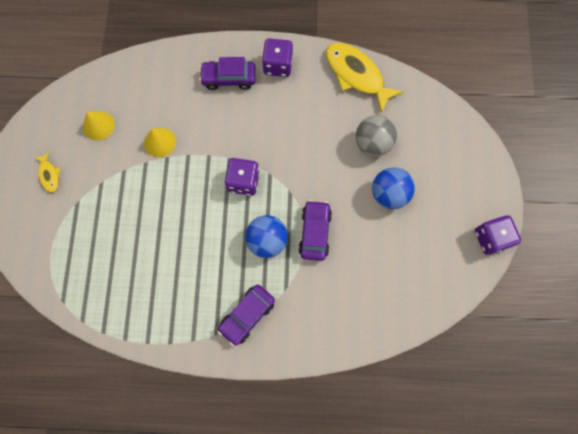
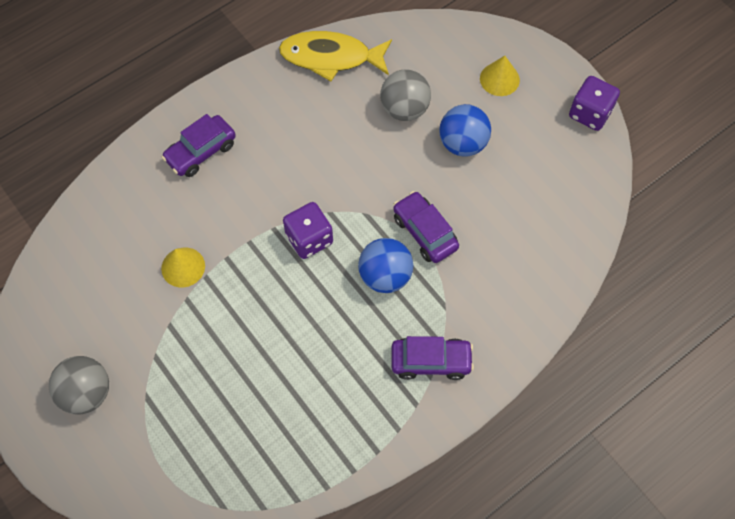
camera: 40 degrees left, 10 degrees down
(49, 175) = (86, 393): yellow fish -> grey ball
(98, 125) = (97, 301): yellow cone -> yellow cone (499, 79)
(247, 315) = (431, 361): purple car -> purple car turned 90 degrees counterclockwise
(278, 65) = (241, 103): purple dice -> none

